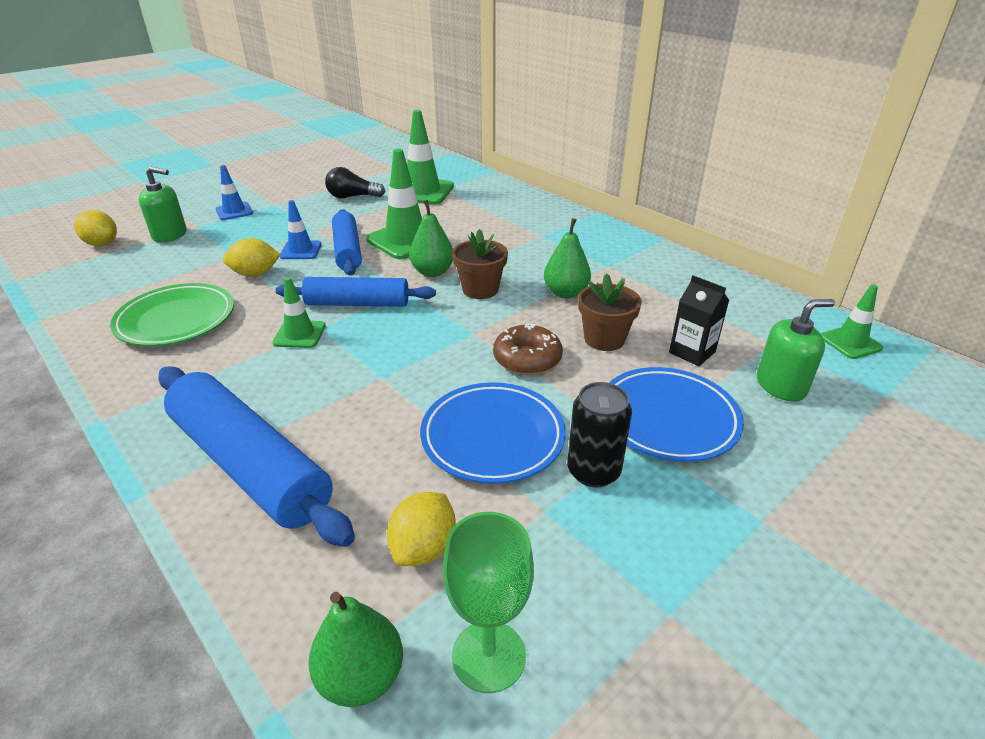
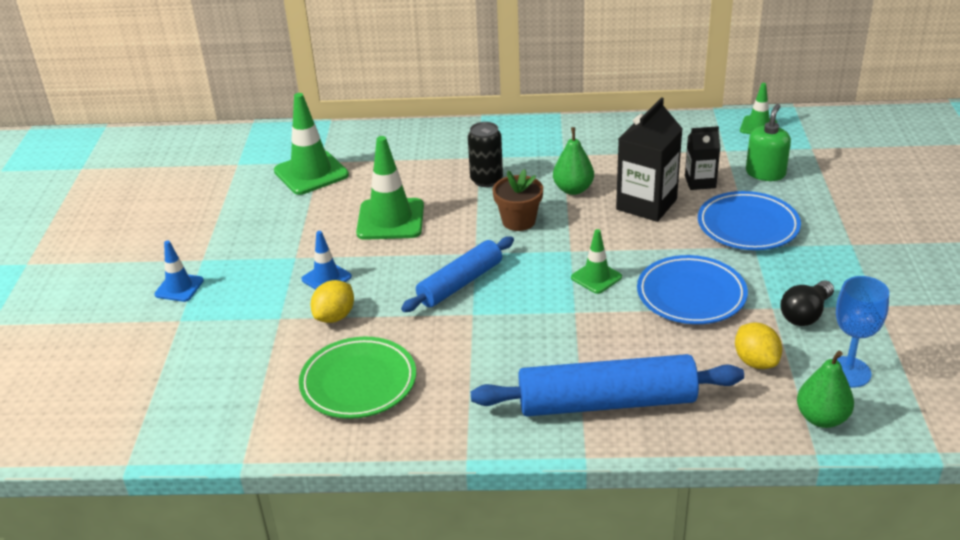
camera: 45 degrees left, 0 degrees up
(102, 244) = (125, 390): yellow lemon -> none
(170, 235) = (173, 341): green soap dispenser -> none
(299, 334) = (469, 327): green traffic cone -> green traffic cone (596, 277)
(347, 251) = (364, 255): blue rolling pin -> none
(352, 197) = (259, 212): black light bulb -> black light bulb (805, 314)
(432, 272) = (462, 230): green pear -> none
(488, 656) = (848, 372): green goblet -> blue goblet
(527, 359) = (629, 244): brown donut -> none
(593, 471) = (760, 275): black can -> black can (486, 180)
(604, 339) = (646, 204): brown flower pot -> black carton

